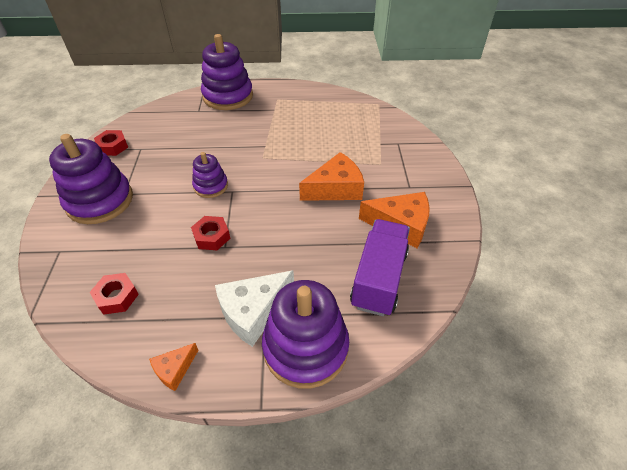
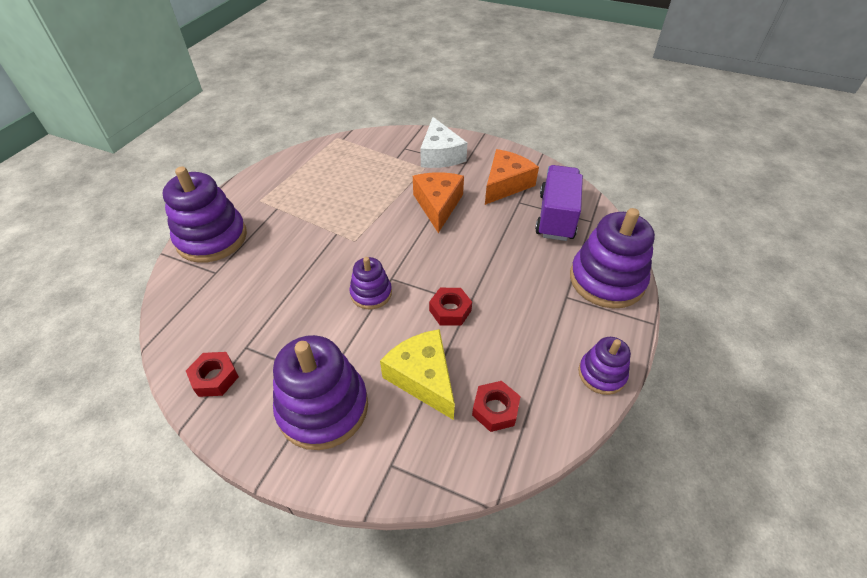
camera: 65 degrees left, 0 degrees up
(137, 243) = (423, 378): none -> yellow cheese
(174, 369) = (601, 374): orange cheese -> purple stacking toy
(253, 311) = (558, 303): white cheese -> white cheese (440, 155)
(379, 278) = (556, 216): purple truck -> purple truck turned 60 degrees clockwise

